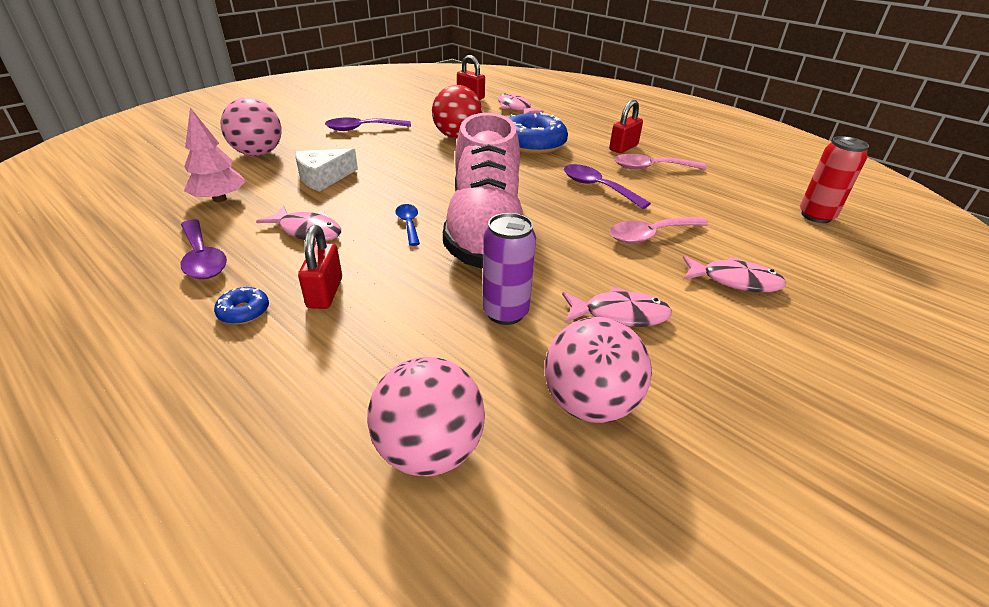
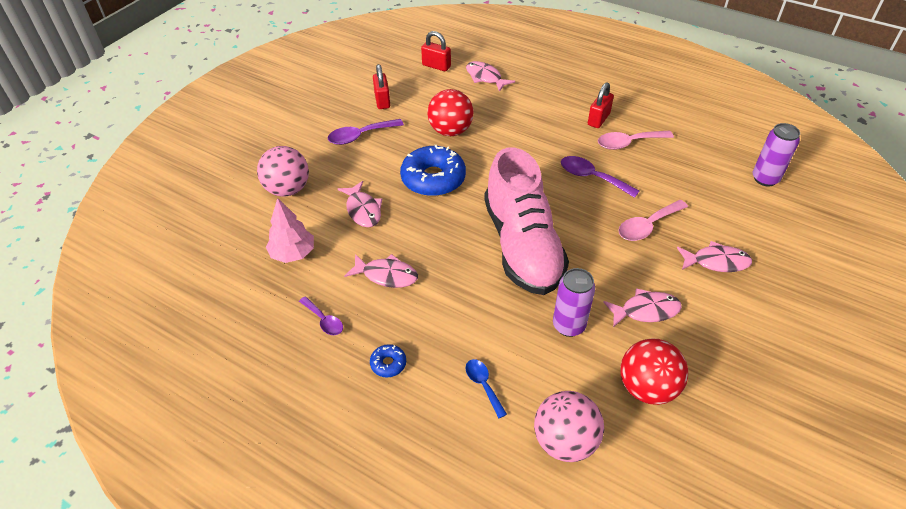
camera: 10 degrees left, 10 degrees up
(202, 258) = (324, 320): purple spoon -> purple spoon, size x0.64
(323, 178) = (363, 210): white cheese -> pink fish
(325, 293) = (435, 334): red padlock -> red padlock (382, 101)
(409, 224) = (461, 251): blue spoon -> blue spoon (483, 385)
(532, 144) = (520, 129): blue donut -> blue donut (433, 179)
(589, 404) = (647, 388): pink ball -> red ball
(816, 216) = (765, 179): red can -> purple can

